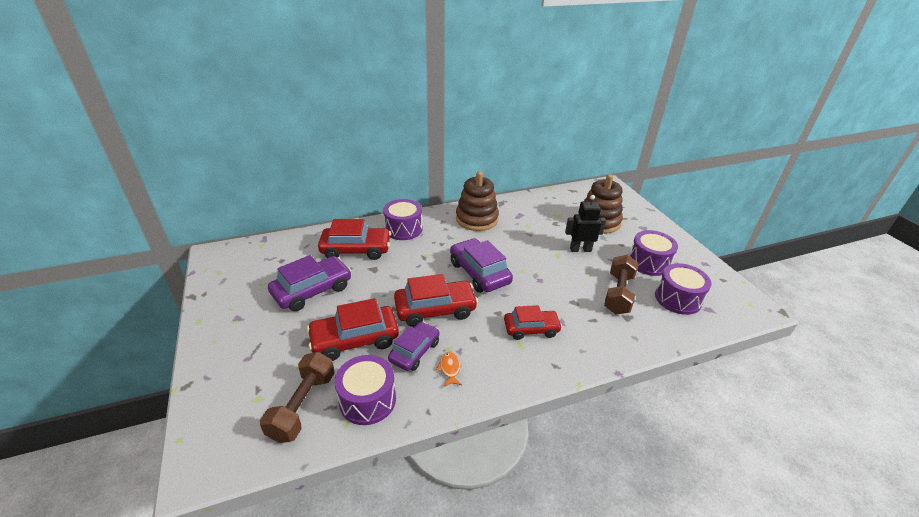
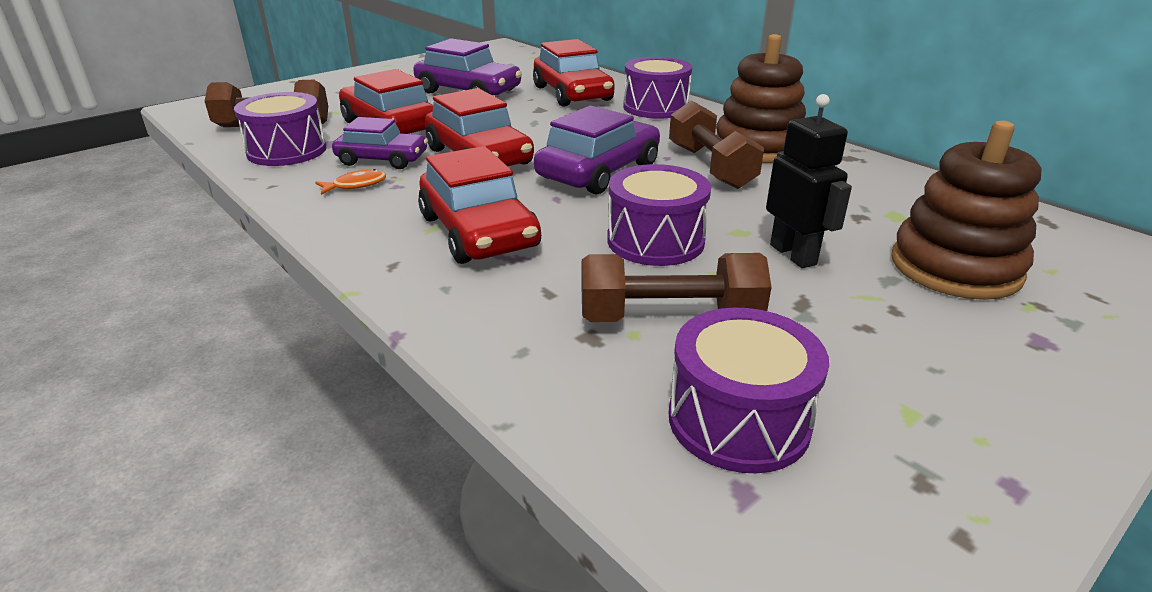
camera: 70 degrees right, 5 degrees down
(492, 239) = (710, 167): none -> brown dumbbell
(531, 329) = (478, 232): red car -> red car, size x1.51
(649, 262) = (863, 359): purple drum -> purple drum (655, 241)

